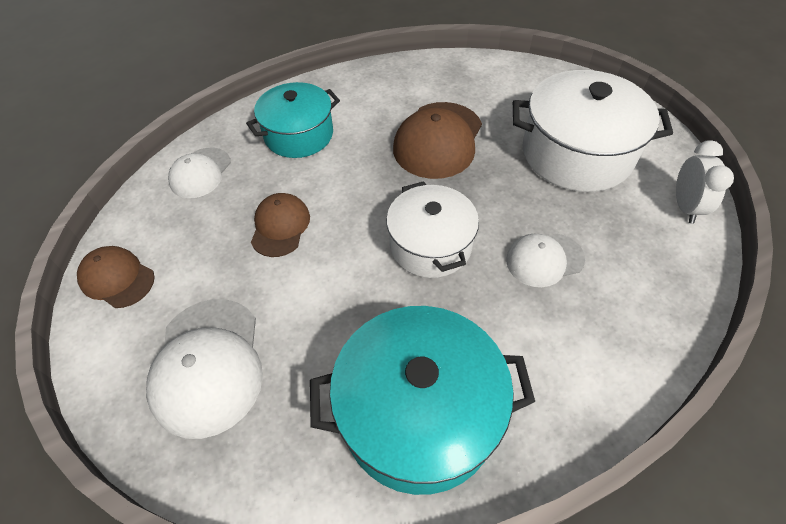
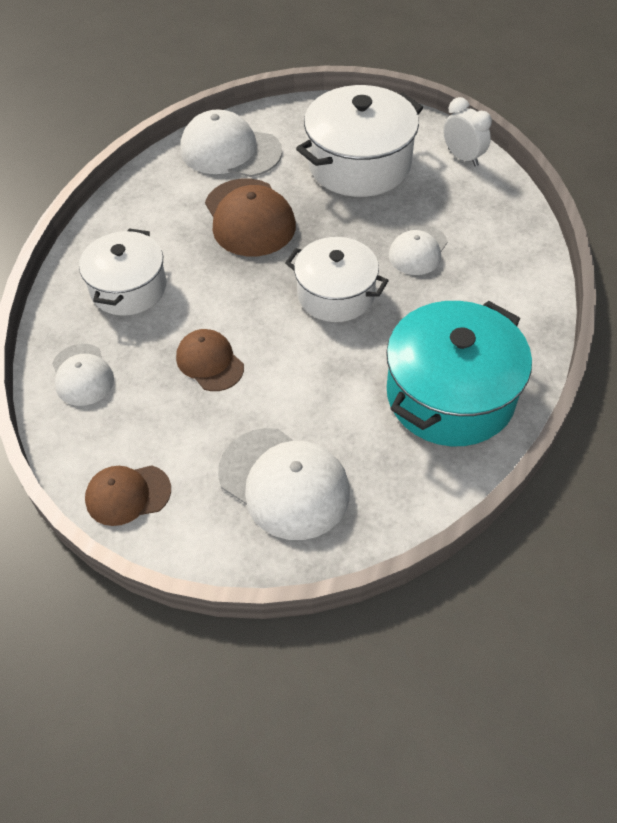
camera: 45 degrees left, 0 degrees up
(299, 135) = (128, 288): turquoise pot -> white pot
(484, 83) = (230, 151): none -> white cap

